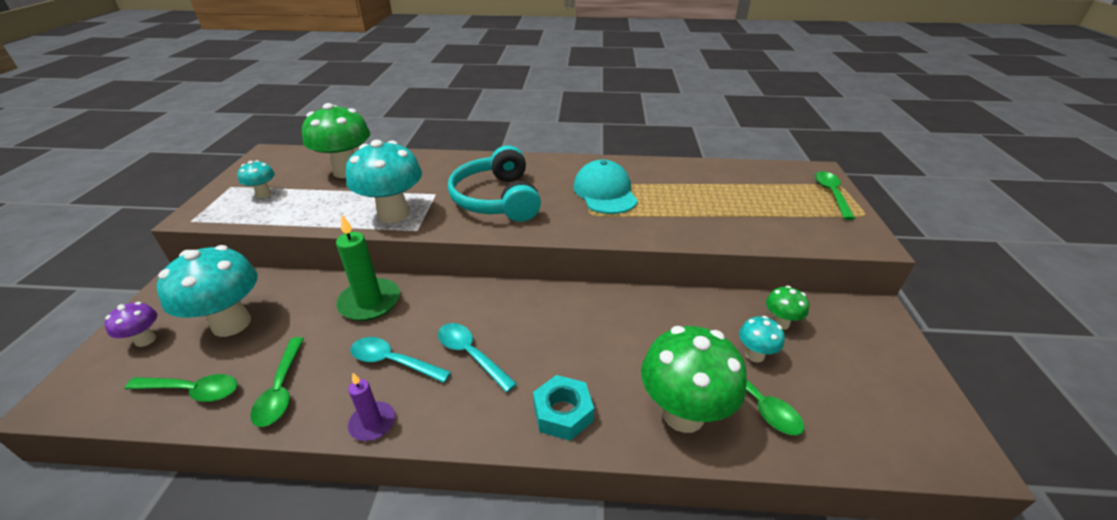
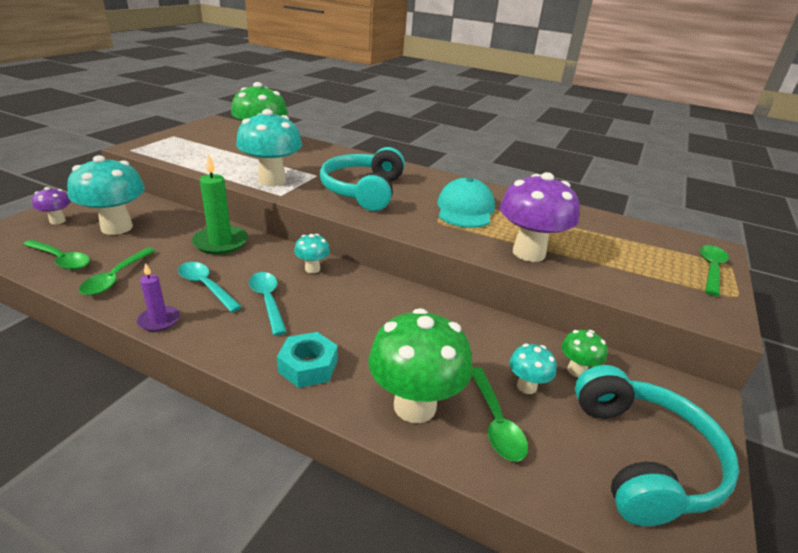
camera: 20 degrees right, 5 degrees down
(264, 194) = (191, 145): turquoise mushroom -> turquoise mushroom (312, 269)
(691, 224) = (528, 253): none -> purple mushroom
(876, 386) = (643, 458): none -> turquoise headphones

